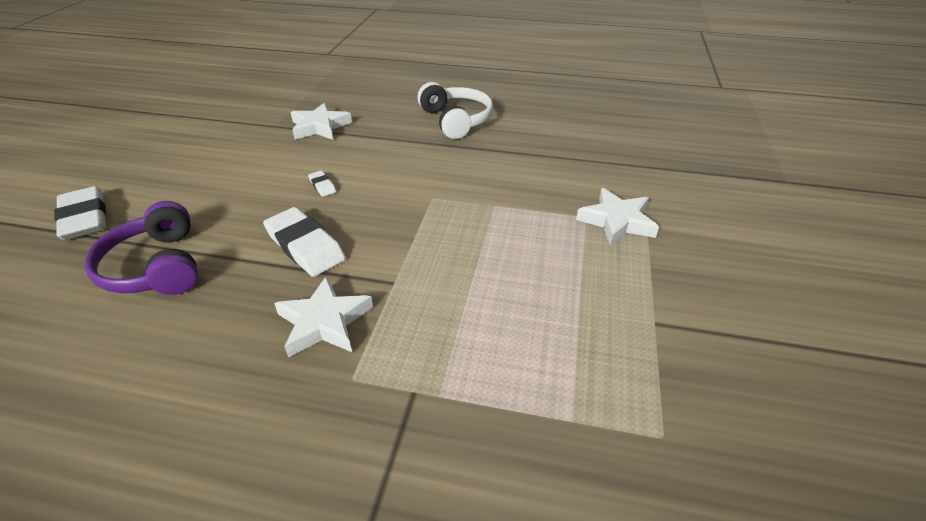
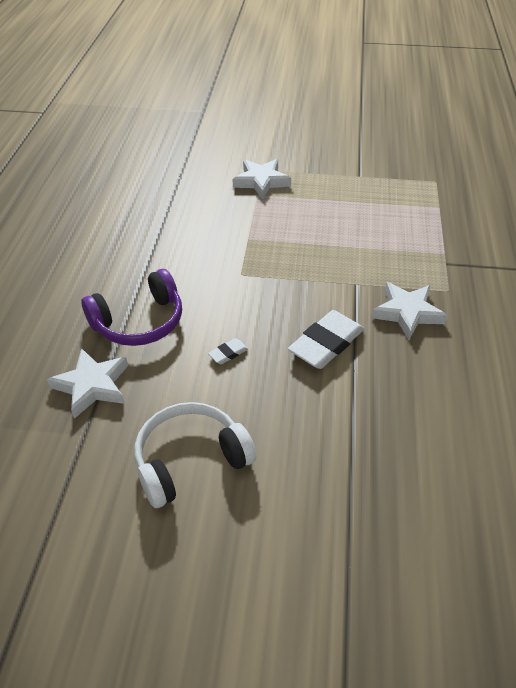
camera: 95 degrees left, 5 degrees up
(84, 218) = (319, 562): white eraser -> none
(156, 267) = (380, 445): purple headphones -> purple headphones (139, 322)
(456, 120) = (90, 270): white headphones -> white headphones (190, 460)

